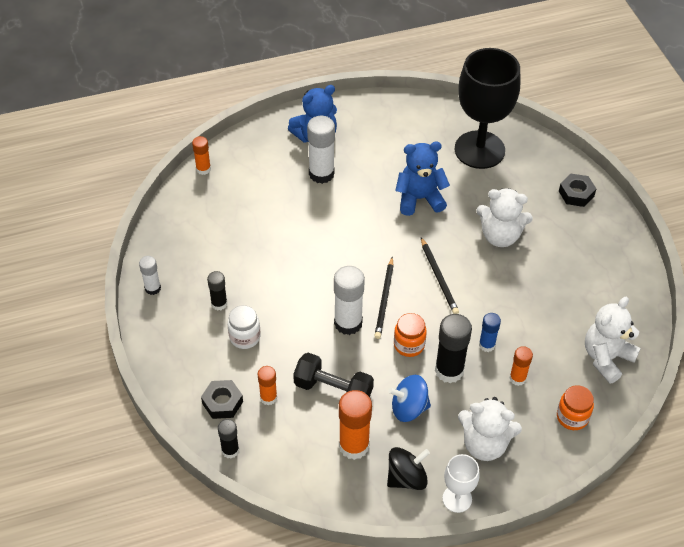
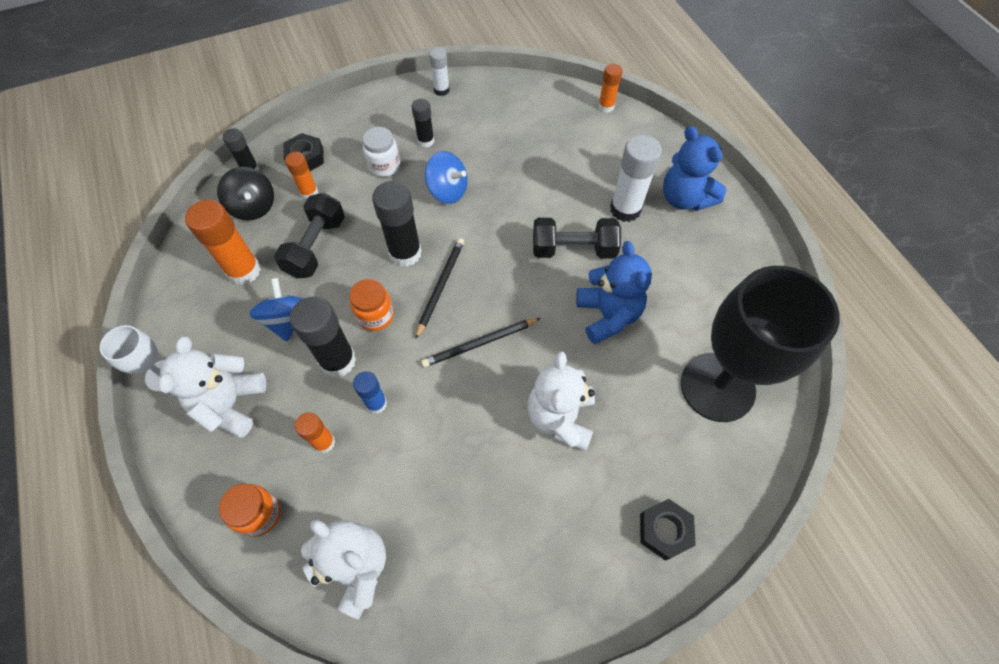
camera: 85 degrees right, 10 degrees up
(283, 290) = (448, 191): none -> blue spinning top
(348, 323) = (405, 253): white glue stick -> black glue stick
(357, 211) = (573, 249): none -> black dumbbell
(384, 300) = (440, 286): black pencil -> black pencil turned 105 degrees clockwise
(406, 478) = (197, 323): black spinning top -> black spinning top (253, 207)

